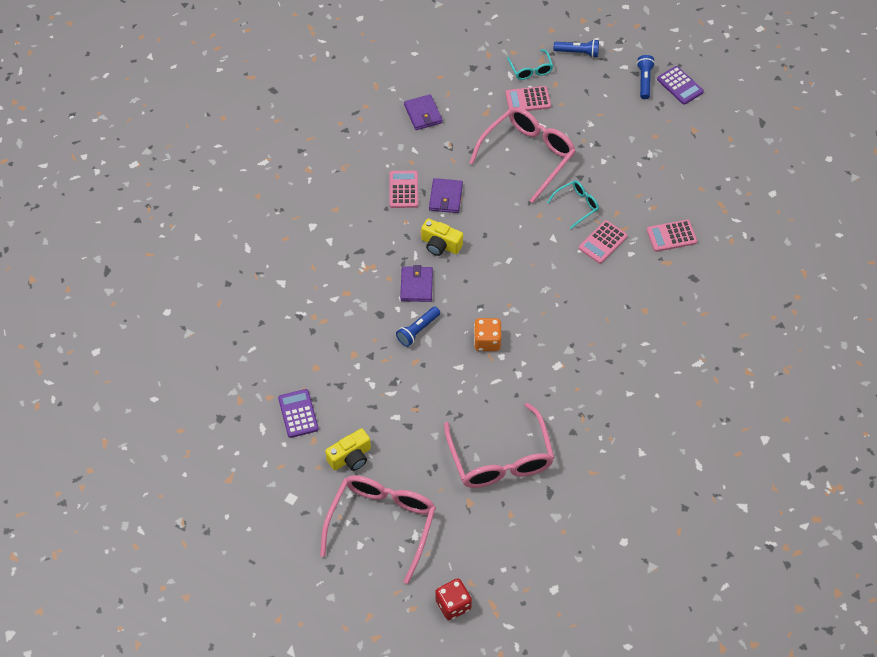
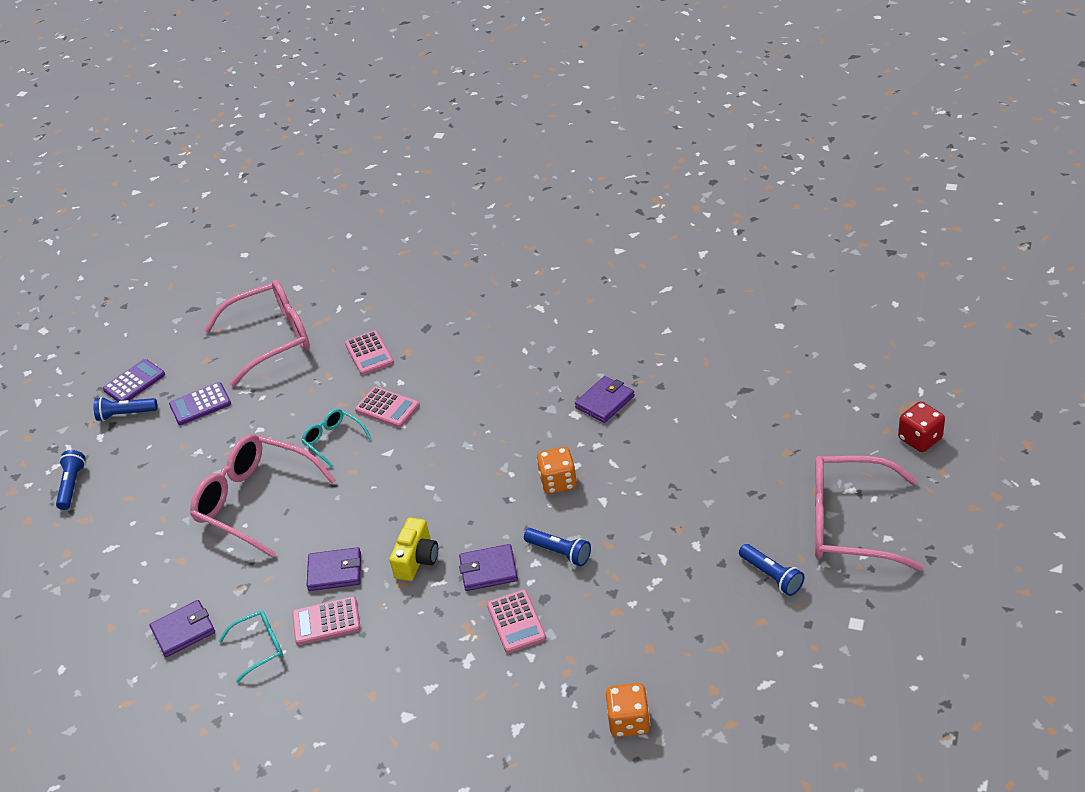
camera: 95 degrees left, 15 degrees down
(263, 344) = (629, 721): none -> orange dice
(298, 413) = (728, 649): purple calculator -> purple calculator (200, 404)
(350, 457) = (771, 576): yellow camera -> blue flashlight
(500, 459) = (718, 437): pink glasses -> pink glasses (272, 339)
(528, 100) = (157, 520): pink calculator -> pink calculator (516, 622)
(531, 70) = (101, 528): turquoise glasses -> turquoise glasses (260, 647)
(565, 389) = (605, 402): none -> purple wallet

